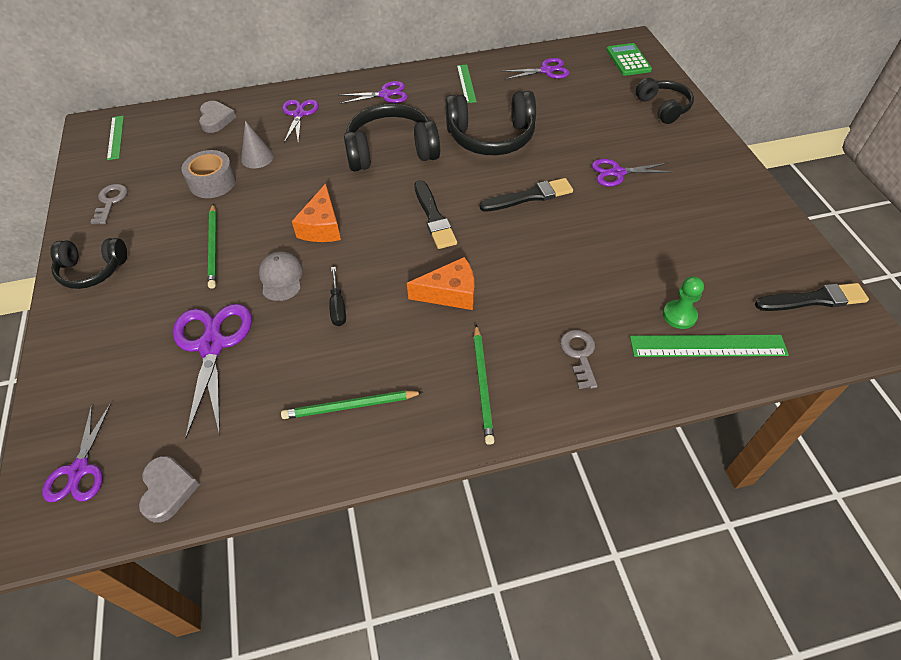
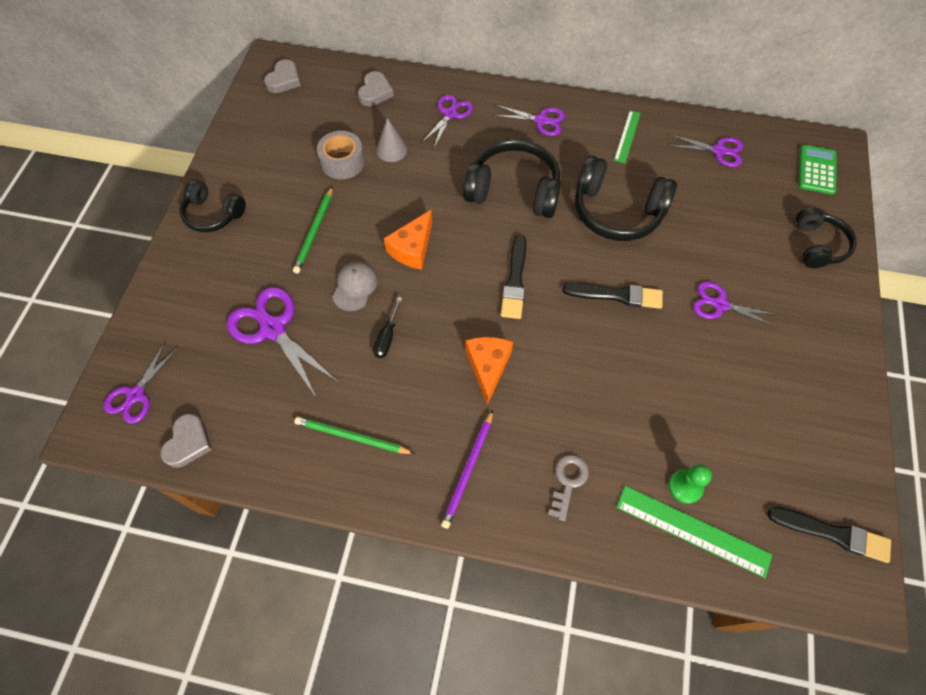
camera: 25 degrees right, 10 degrees up
(110, 202) = (253, 149): grey key -> none
(115, 137) = (284, 80): green ruler -> grey heart
(212, 345) = (272, 329): purple scissors -> purple scissors turned 60 degrees counterclockwise
(450, 293) = (488, 367): orange cheese -> orange cheese turned 105 degrees counterclockwise
(483, 385) = (468, 470): green pencil -> purple pencil

